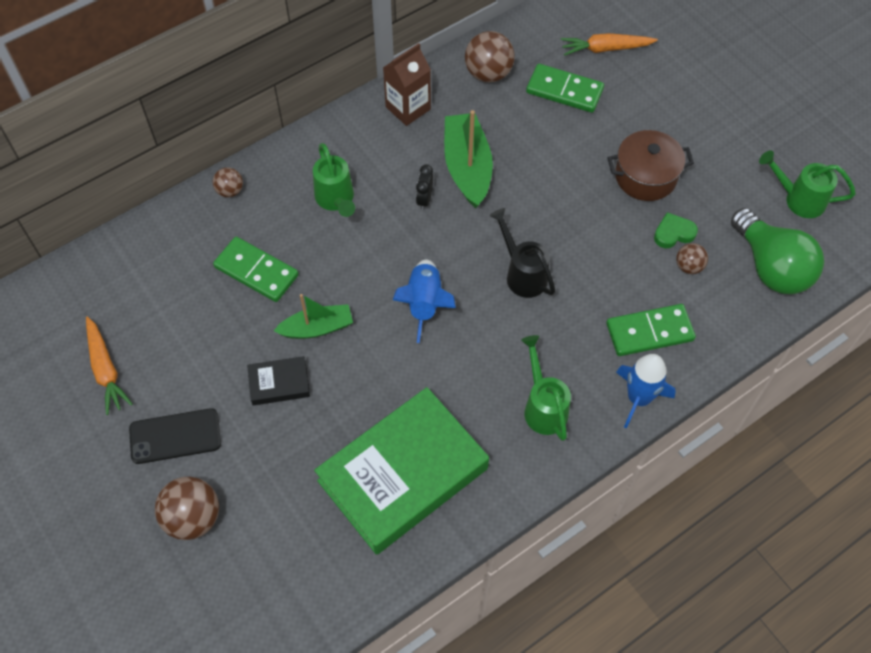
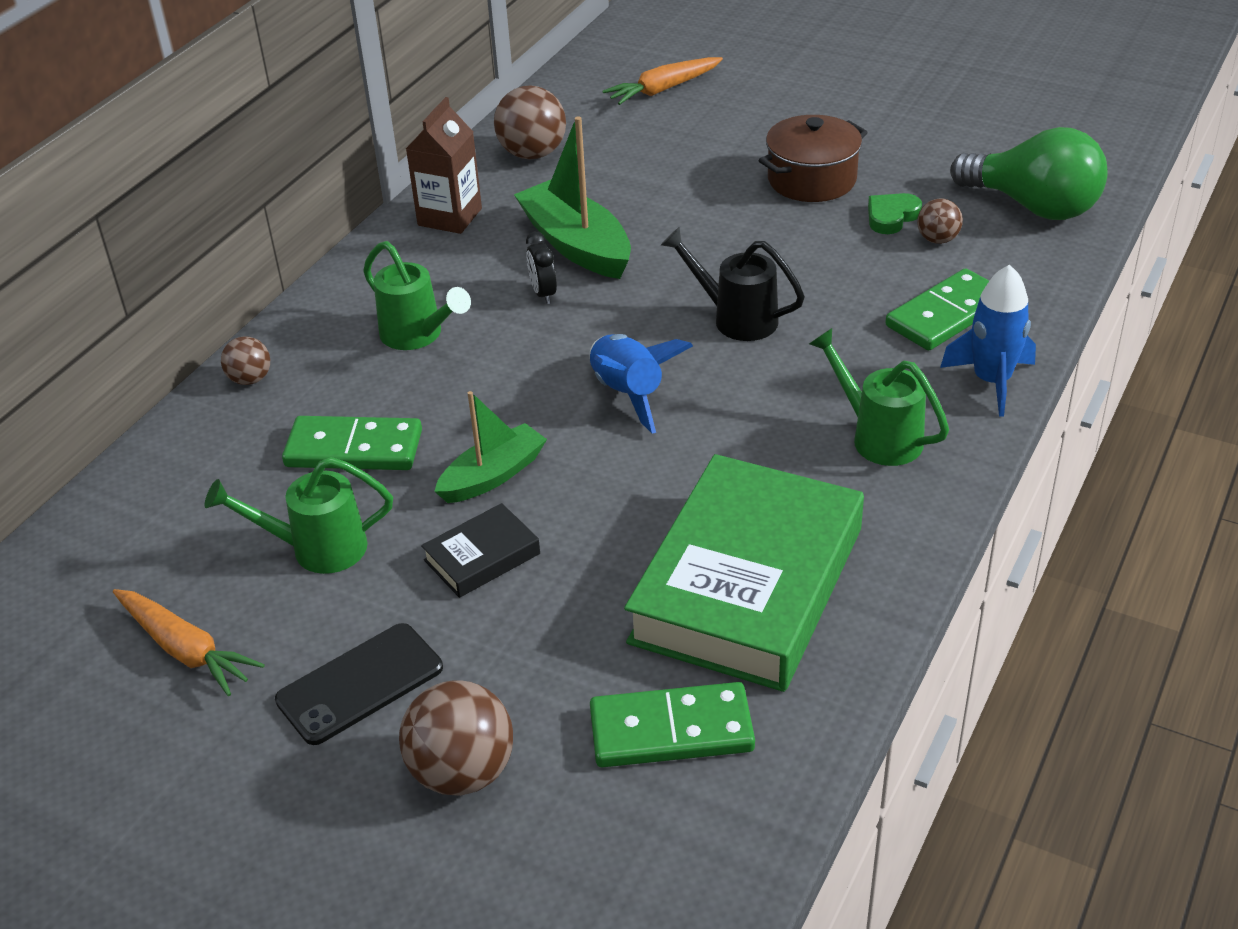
camera: 25 degrees left, 20 degrees down
(564, 91) = (644, 139): green domino -> green domino (671, 731)
(798, 199) = (1008, 140): green watering can -> green watering can (317, 549)

